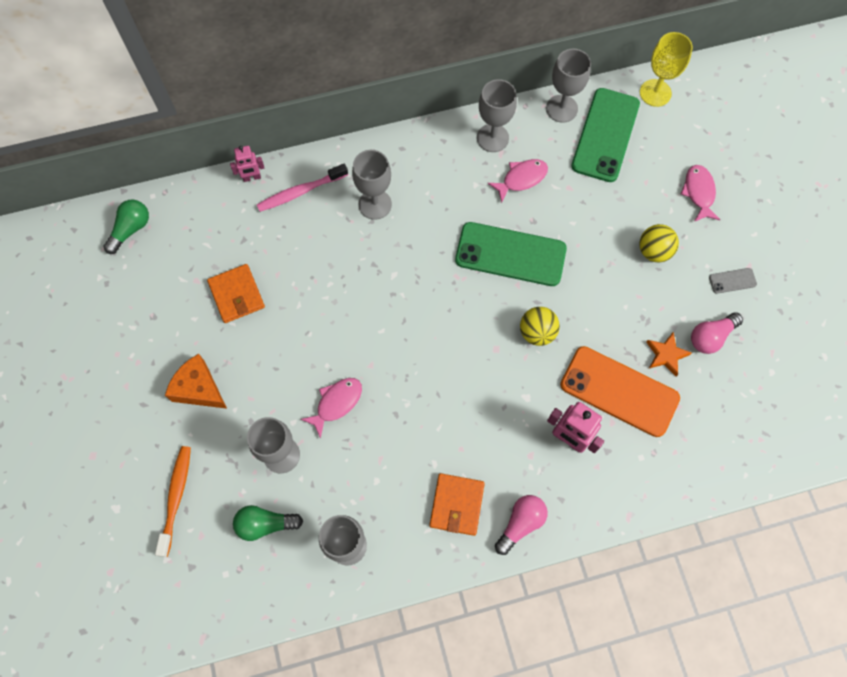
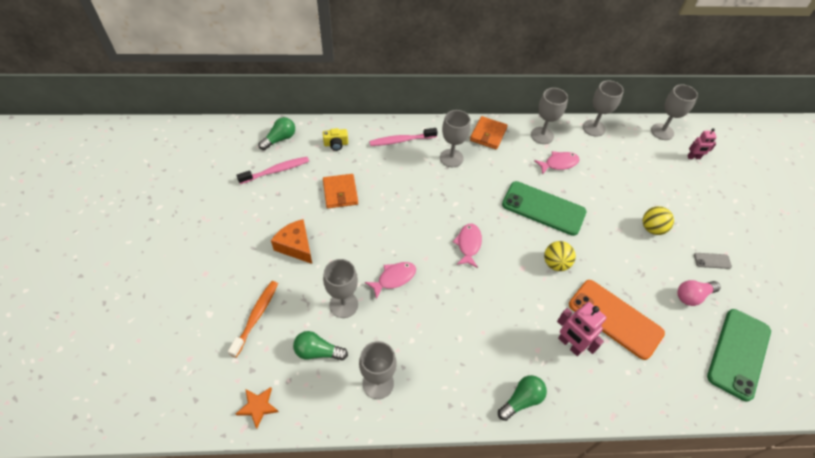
camera: 10 degrees right, 15 degrees down
(141, 281) = (276, 171): none -> pink toothbrush
(211, 219) = (336, 144): none -> yellow camera
(252, 177) = (370, 126): pink robot -> pink robot (693, 157)
(457, 505) = (472, 373): orange wallet -> orange wallet (488, 134)
(521, 523) = (521, 400): pink light bulb -> green light bulb
(605, 135) = (623, 149): green phone -> green phone (738, 353)
(655, 93) = (662, 131): yellow goblet -> grey goblet
(666, 355) = (655, 301): orange star -> orange star (258, 407)
(699, 192) = (689, 198): pink fish -> pink fish (468, 244)

